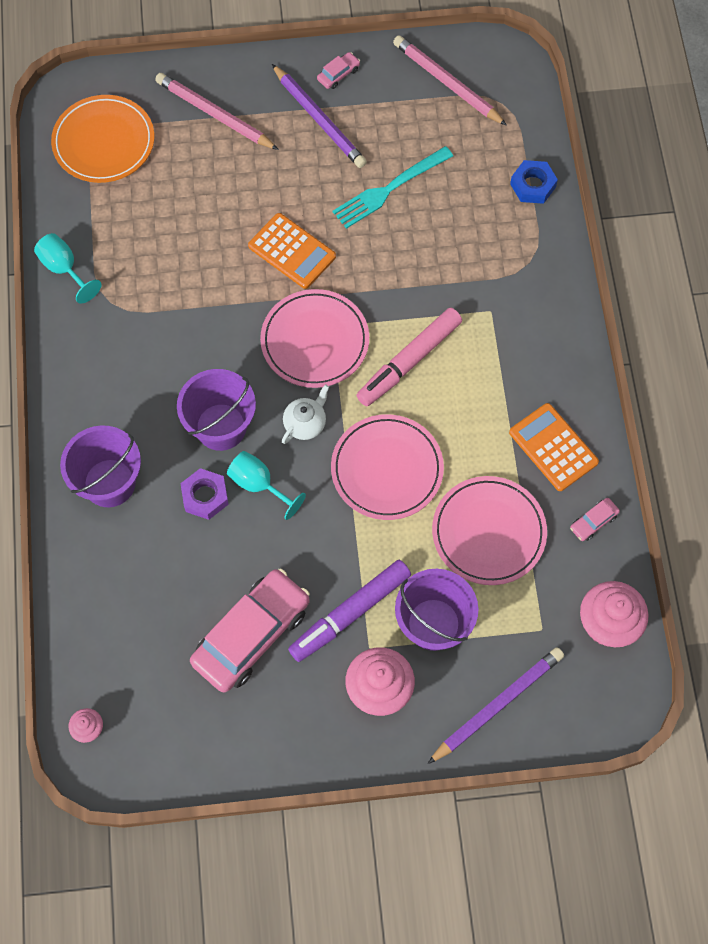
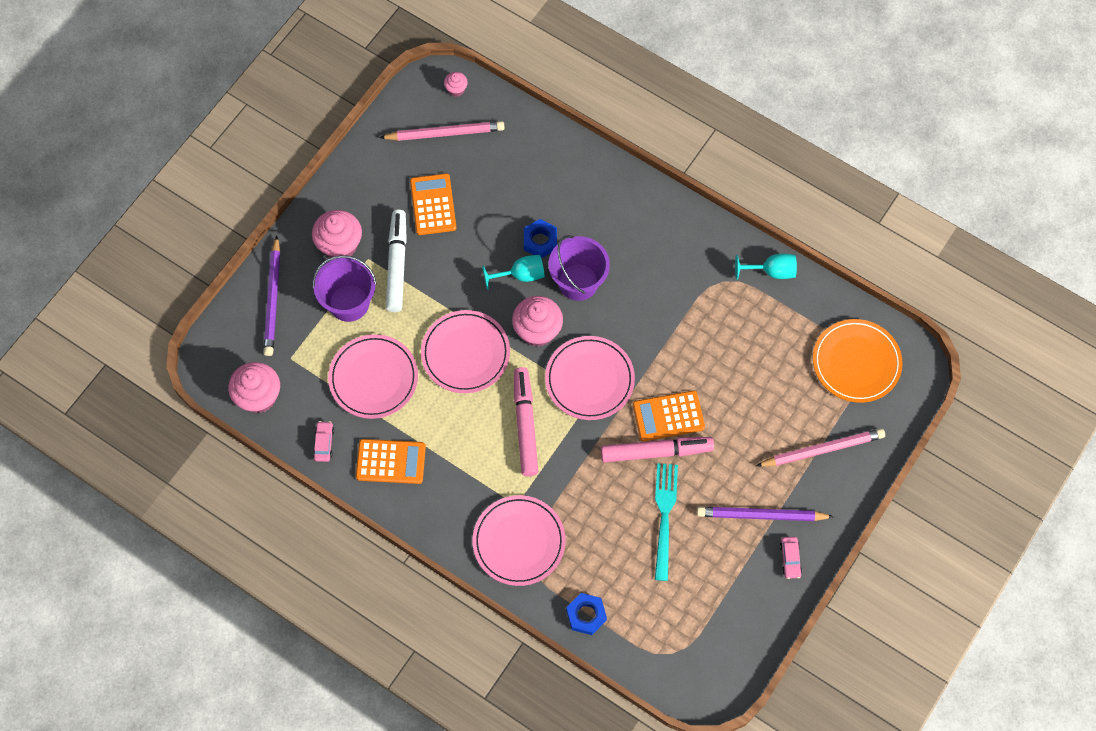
camera: 130 degrees right, 0 degrees up
(109, 483) = (595, 197): purple bucket -> none
(205, 496) = (540, 241): purple nut -> blue nut
(251, 635) = (433, 204): pink car -> orange calculator
(305, 423) = (537, 331): white teapot -> pink cupcake
(335, 237) = (656, 452): none -> pink marker
(350, 613) = (397, 264): purple marker -> white marker
(447, 83) = (721, 629): pink pencil -> pink pencil (445, 133)
(521, 283) = (519, 541): none -> pink plate

